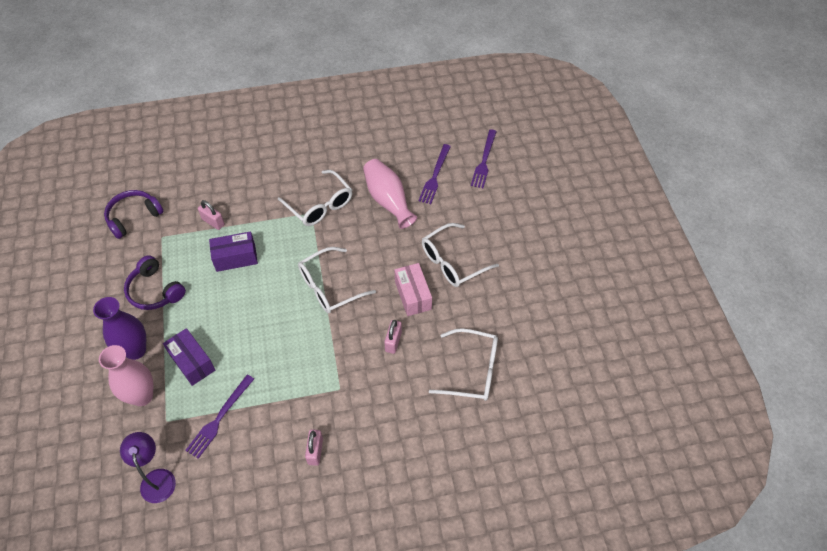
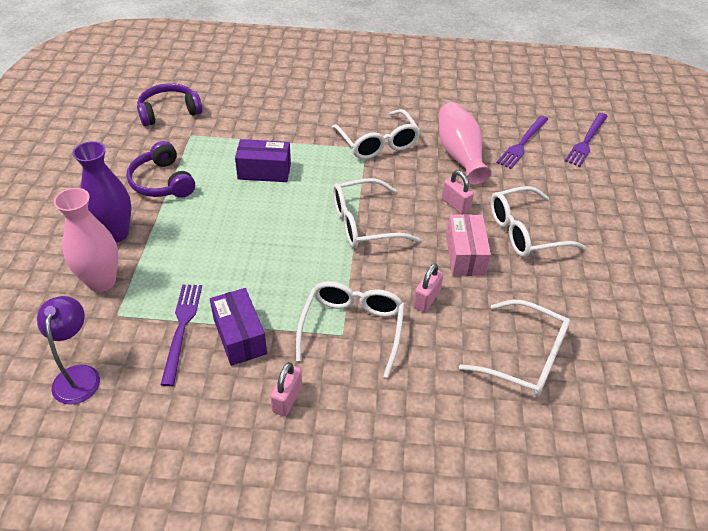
camera: 15 degrees right, 10 degrees down
(192, 362) = (174, 261): purple box -> purple box (239, 336)
(213, 222) = (252, 133): pink padlock -> pink padlock (455, 205)
(219, 418) = (181, 328): purple fork -> purple fork turned 135 degrees clockwise
(345, 381) = (352, 328): none -> white glasses

